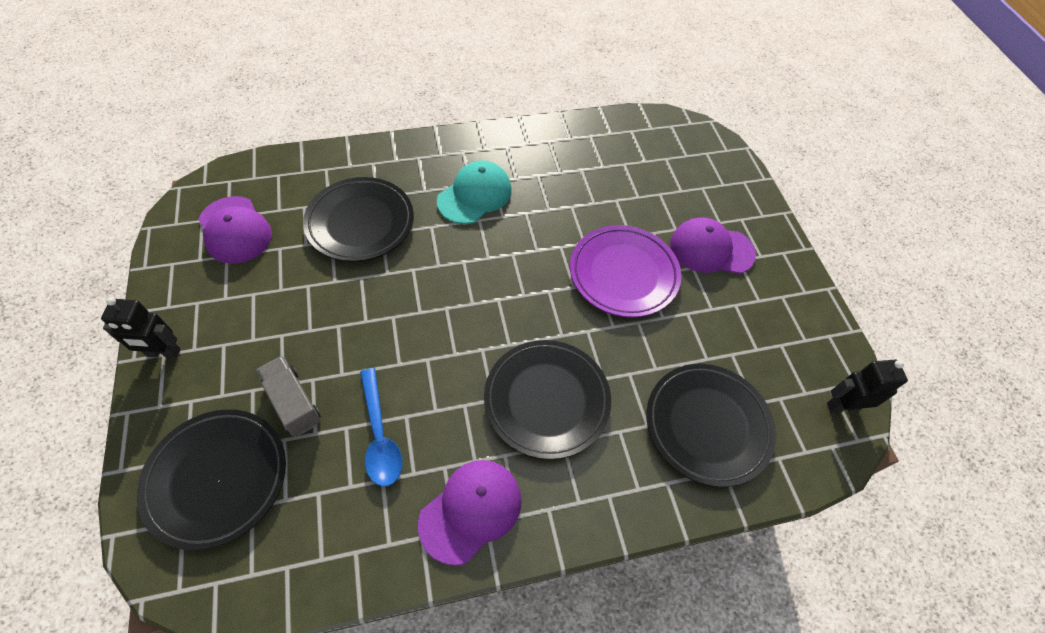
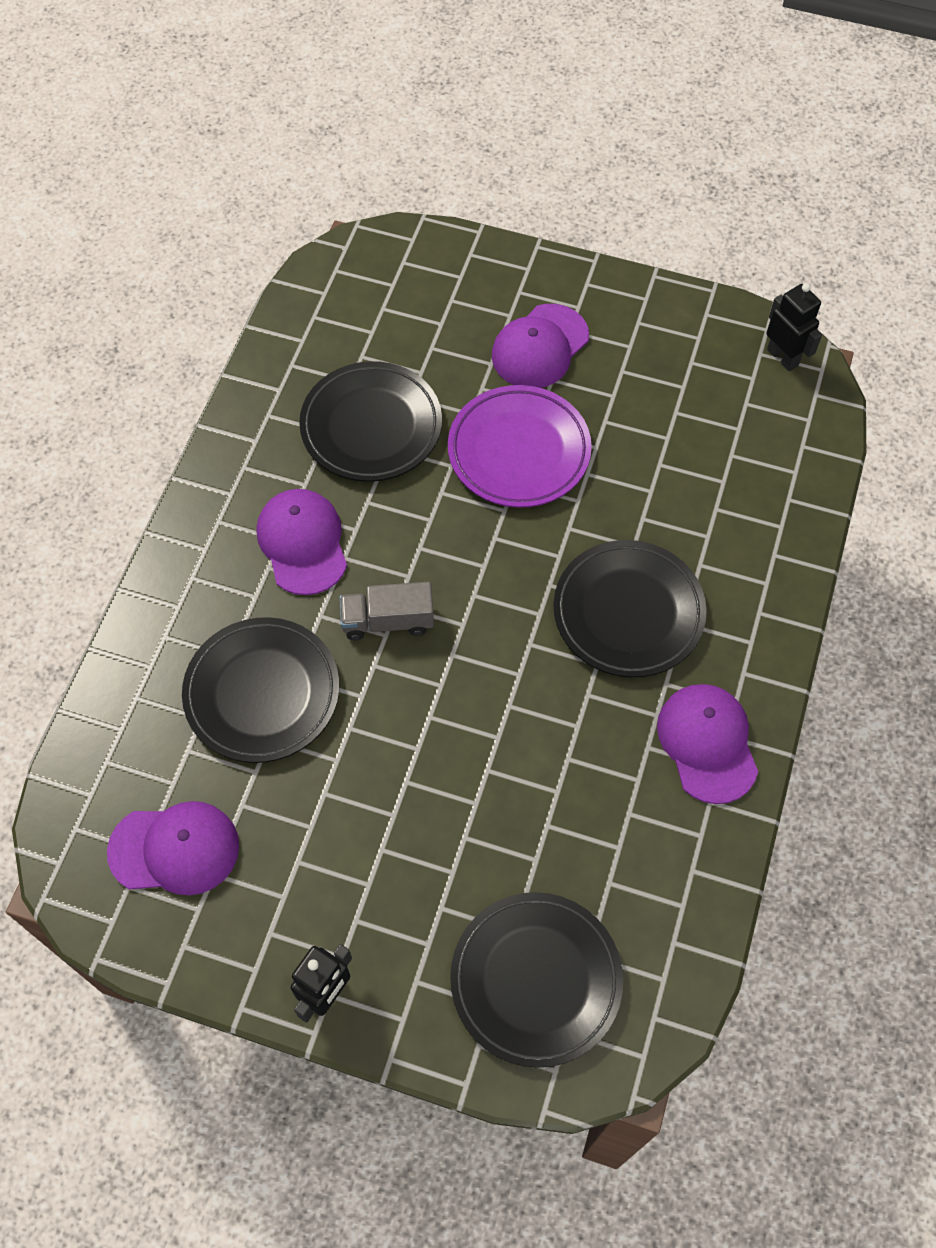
camera: 55 degrees left, 5 degrees up
(293, 402) = (484, 868): grey truck -> grey truck (388, 621)
(380, 436) = (577, 794): blue spoon -> none
(475, 195) = (302, 543): turquoise cap -> purple cap
(707, 426) = (737, 484): black plate -> black plate (371, 427)
(842, 406) = (783, 357): black robot -> black robot turned 120 degrees clockwise

